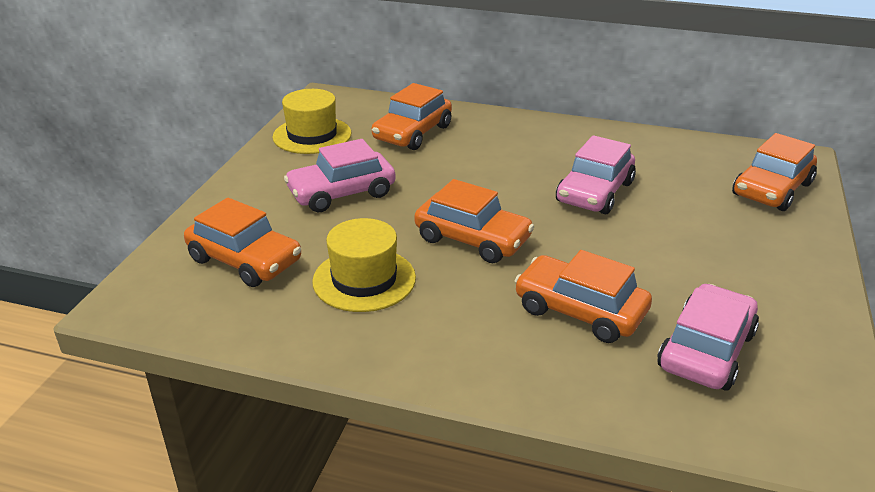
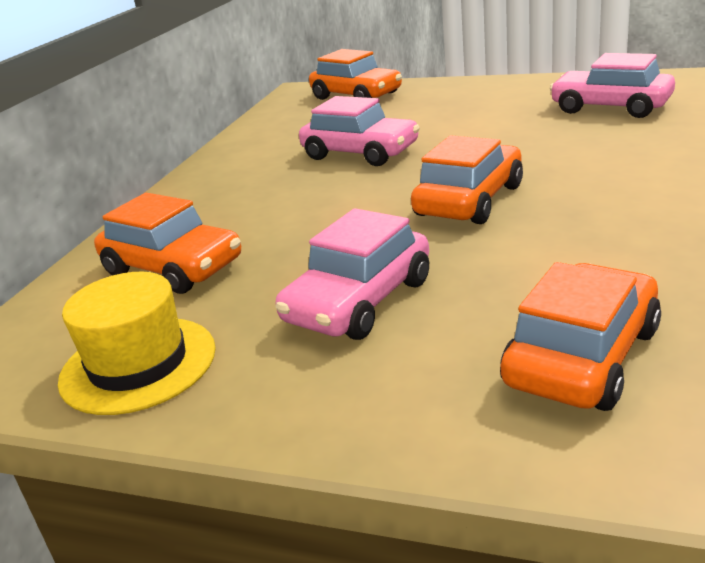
camera: 85 degrees left, 5 degrees down
(341, 193) = (359, 301): pink car -> pink car turned 60 degrees clockwise
(364, 279) = (585, 252): yellow hat -> none
(580, 311) = (582, 146): orange car -> none

